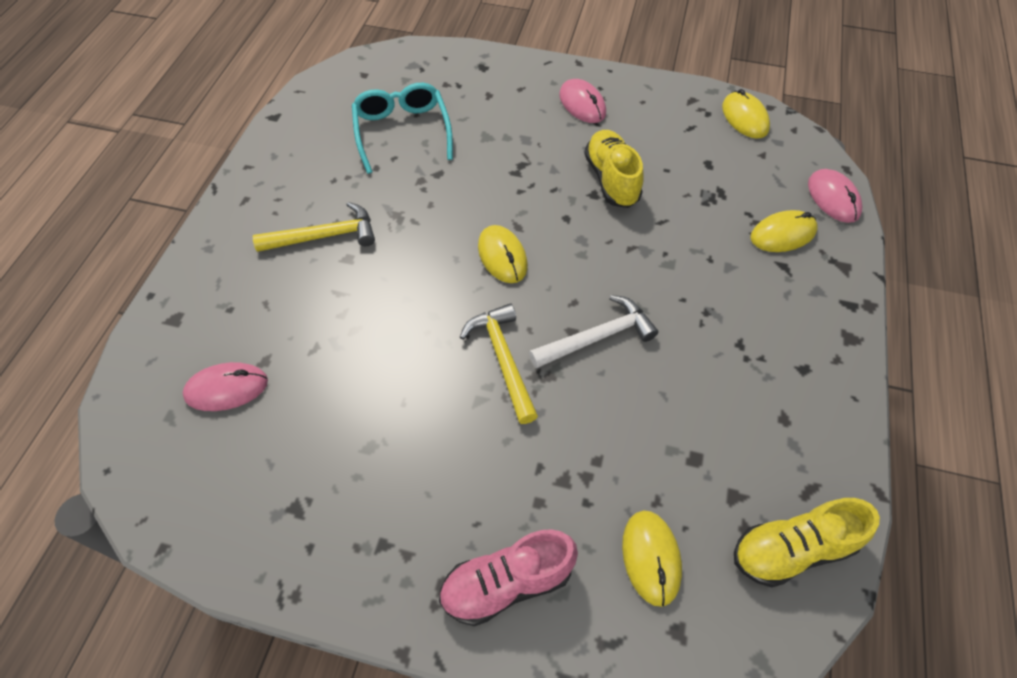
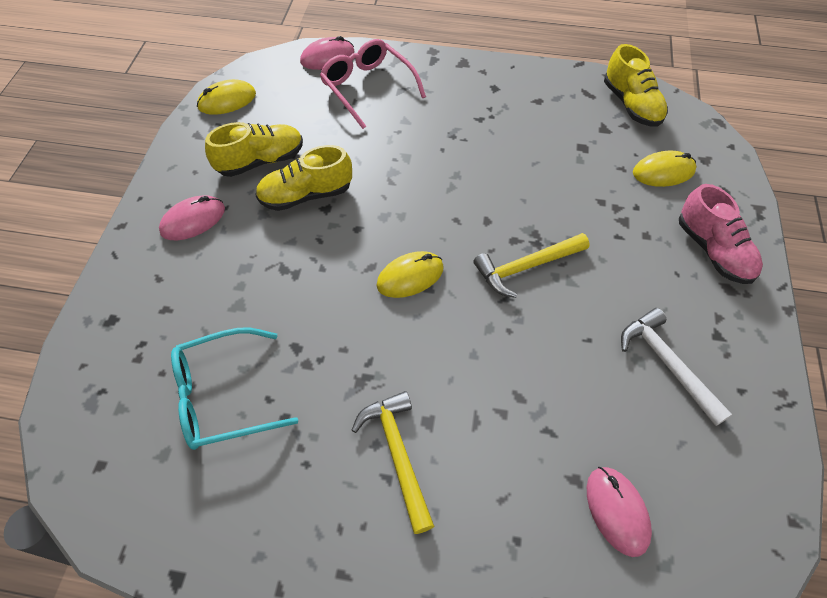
camera: 95 degrees left, 0 degrees up
(597, 337) = (490, 203): white hammer -> white hammer (667, 364)
(658, 145) = (260, 161): none -> yellow shoe
(783, 234) = (368, 88): yellow mouse -> pink glasses

